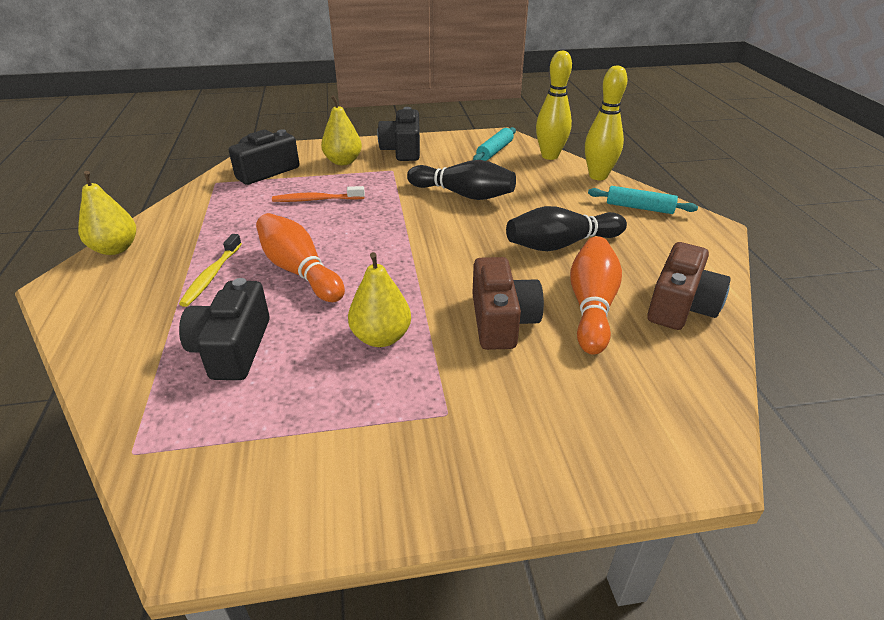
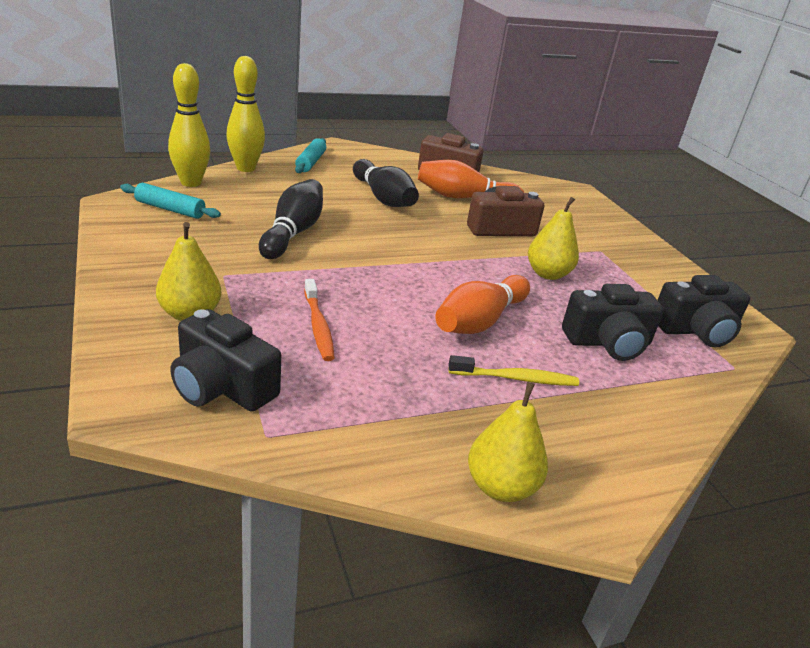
camera: 105 degrees left, 5 degrees down
(402, 150) = (152, 268): black camera -> black camera (696, 330)

